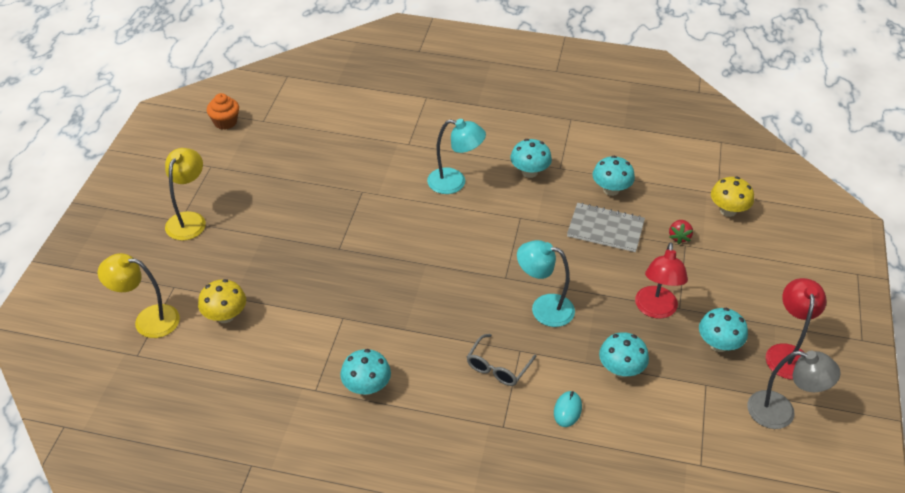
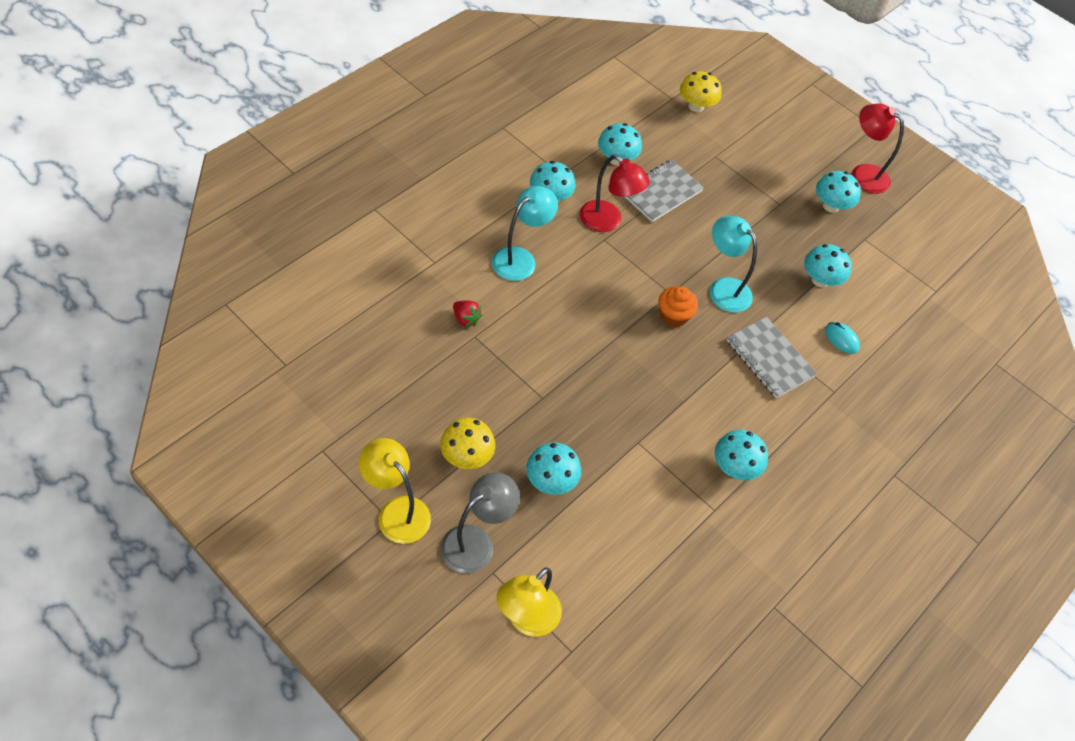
camera: 65 degrees left, 10 degrees up
(225, 122) = (255, 401): orange cupcake -> orange cupcake (673, 316)
(225, 316) = (569, 542): yellow mushroom -> yellow mushroom (466, 456)
(270, 284) = (551, 481): none -> turquoise mushroom
(497, 367) = (769, 359): grey glasses -> grey notebook
(543, 308) = (723, 288): turquoise lamp -> turquoise lamp turned 90 degrees clockwise
(655, 310) = (772, 219): red lamp -> red lamp (607, 222)
(679, 237) = (704, 154): red strawberry -> red strawberry (466, 319)
(781, 412) = (914, 215): grey lamp -> grey lamp (476, 542)

